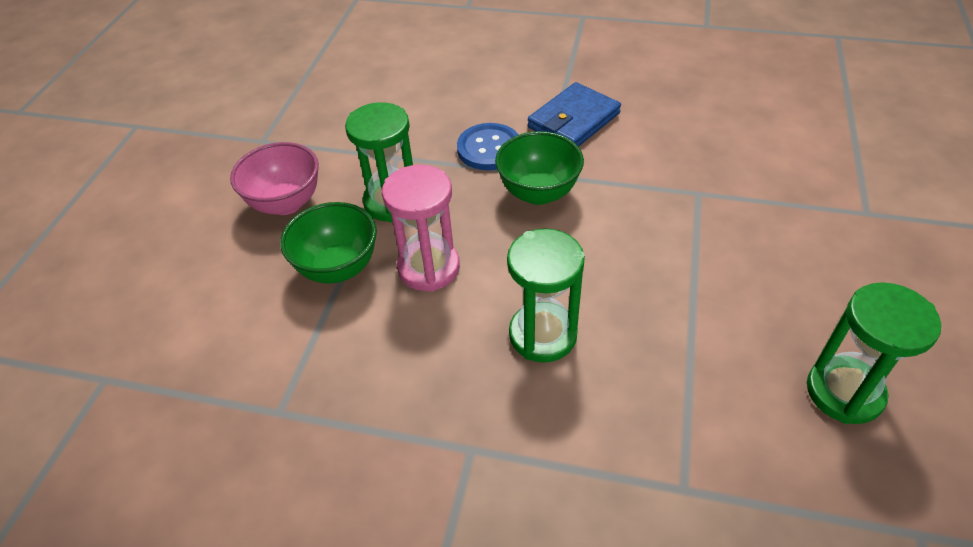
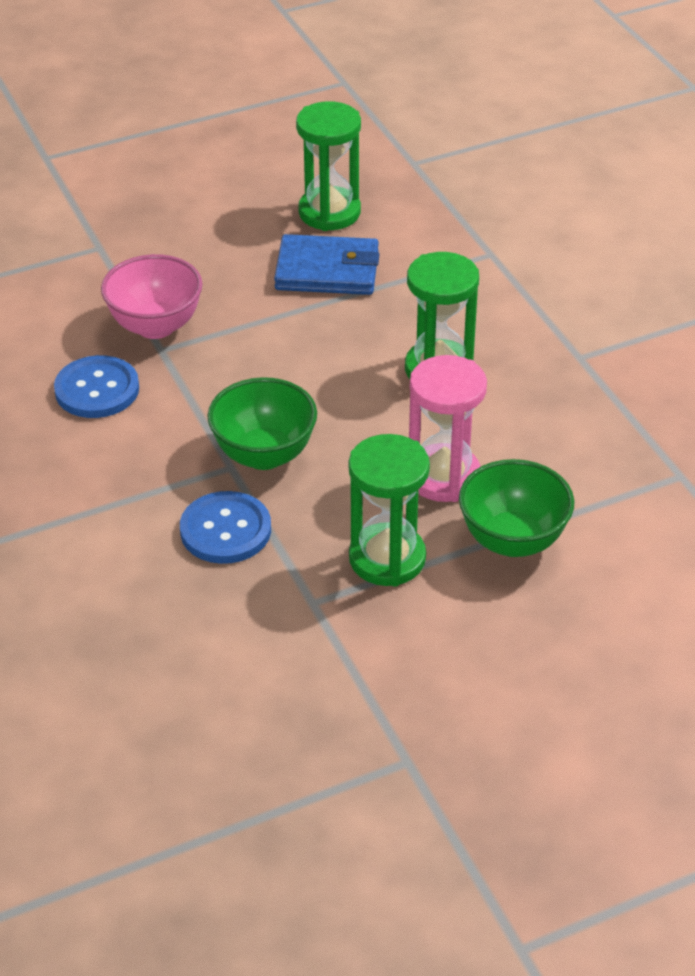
camera: 130 degrees left, 5 degrees down
(286, 203) = (479, 649): pink bowl -> pink bowl (155, 326)
(574, 120) = (110, 486): blue wallet -> blue wallet (327, 270)
(675, 147) = (97, 389): none -> blue button

